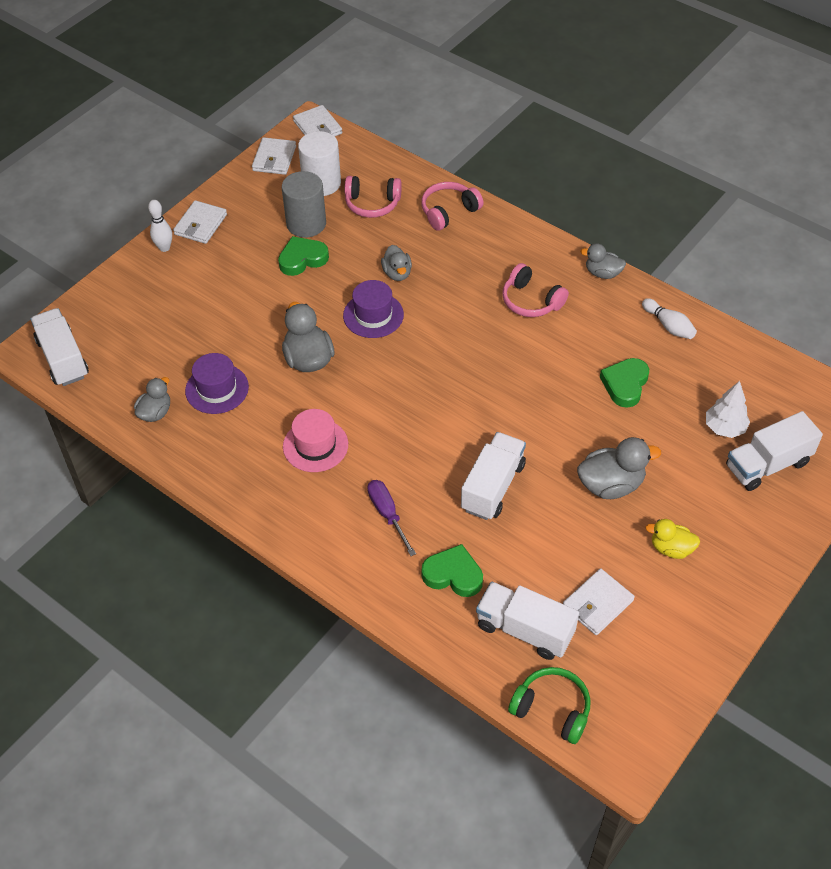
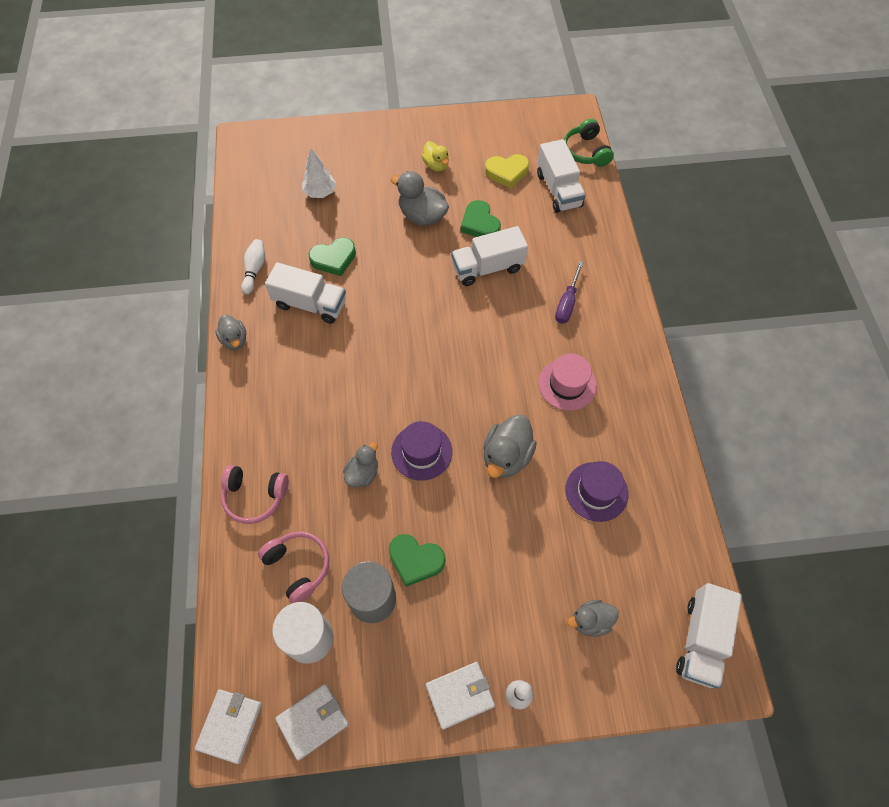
camera: 135 degrees left, 10 degrees up
(155, 413) = (660, 511): grey duck -> grey duck (590, 621)
(453, 574) = (565, 242): green heart -> green heart (480, 224)
(531, 301) = (306, 362): pink headphones -> none
(597, 603) = (507, 172): white wallet -> yellow heart
(767, 465) = (329, 160): white truck -> white truck (310, 304)

